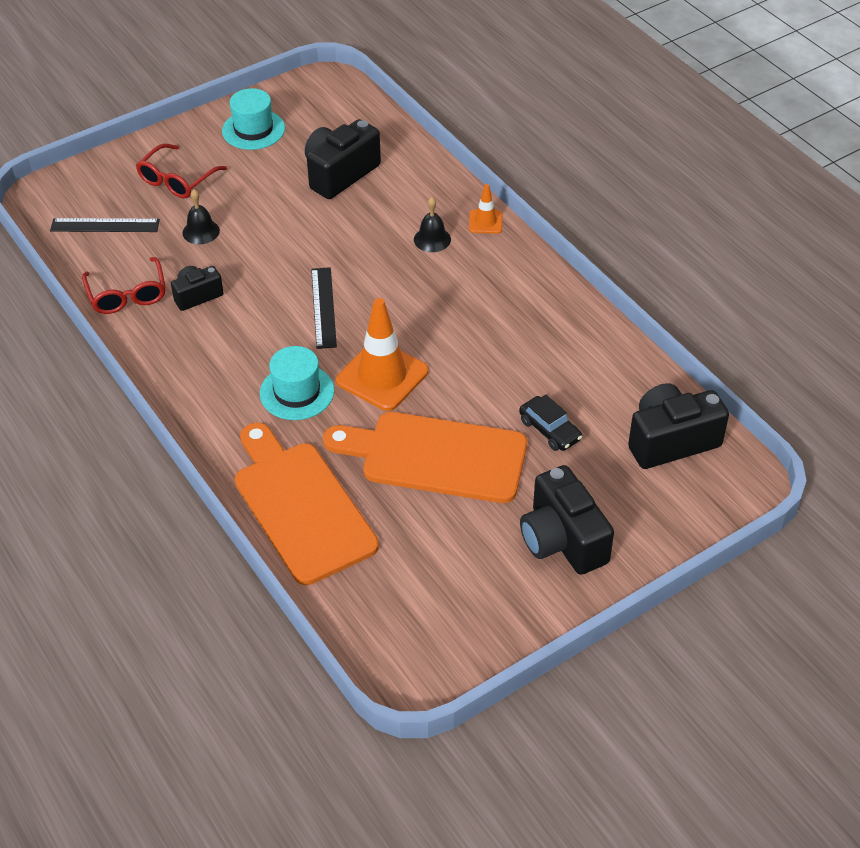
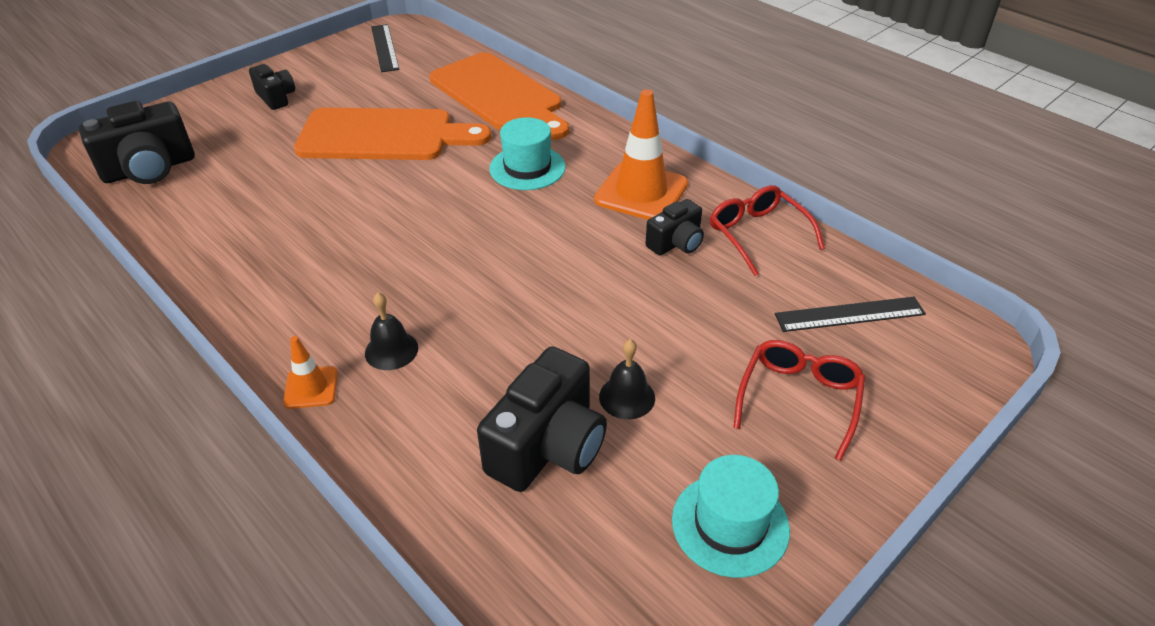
camera: 170 degrees right, 5 degrees down
(201, 231) = (716, 322): black bell -> black bell (627, 397)
(323, 307) = (521, 247): black ruler -> black ruler (385, 47)
(382, 376) = (441, 190): orange traffic cone -> orange traffic cone (641, 192)
(549, 430) = (270, 165): black car -> none
(562, 540) = (276, 97): black camera -> black camera, size x0.58

